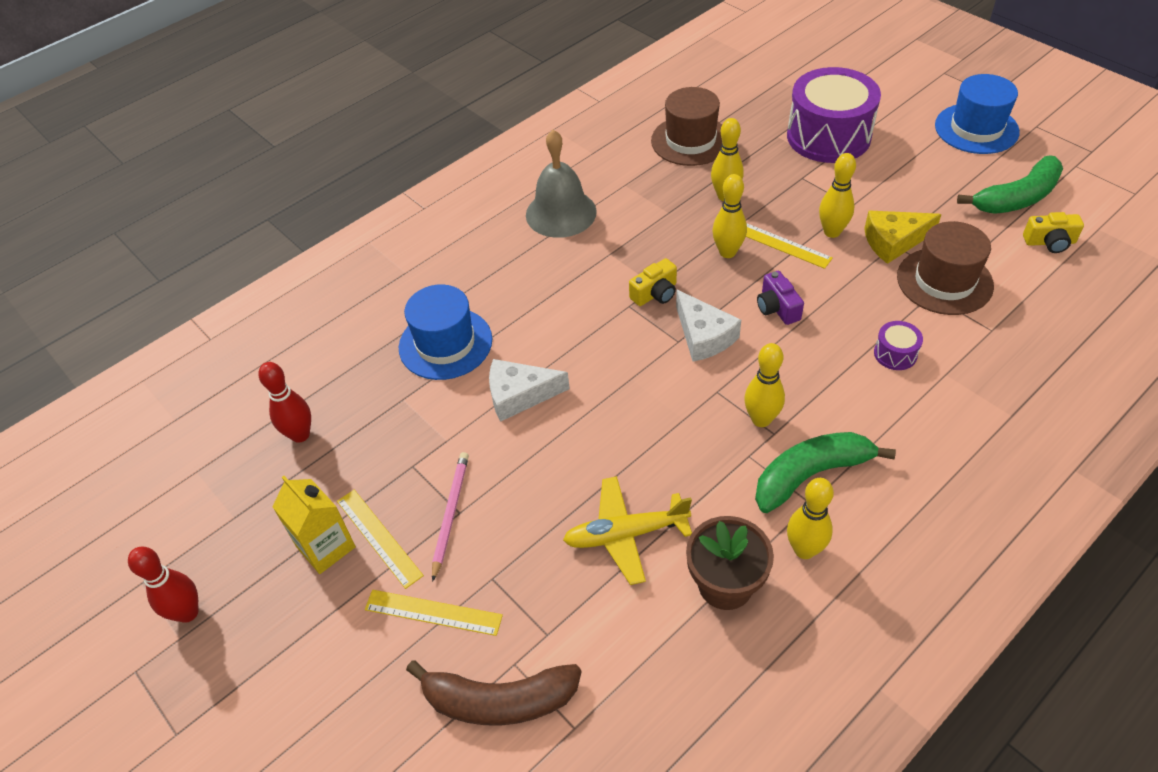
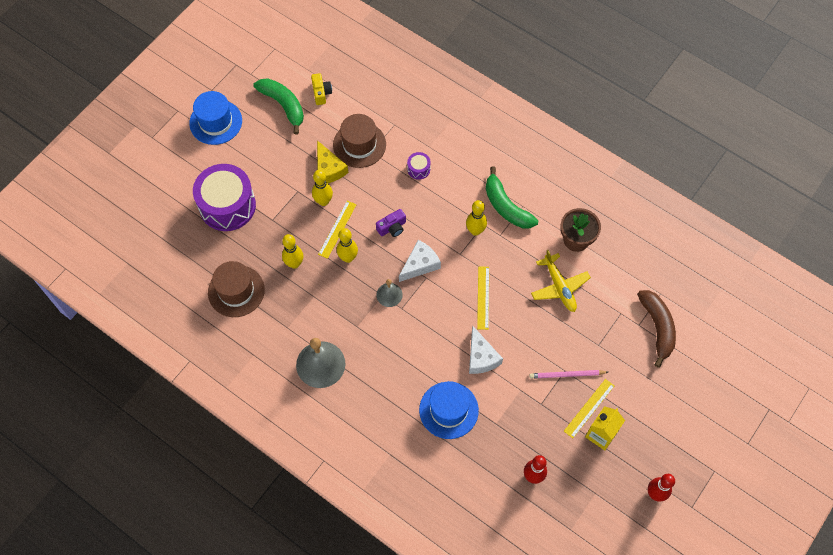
camera: 105 degrees left, 15 degrees up
(433, 612) = (623, 368): yellow ruler -> yellow ruler (483, 297)
(655, 293) = (389, 294): yellow camera -> grey bell
(804, 550) = (549, 207): yellow bowling pin -> none

